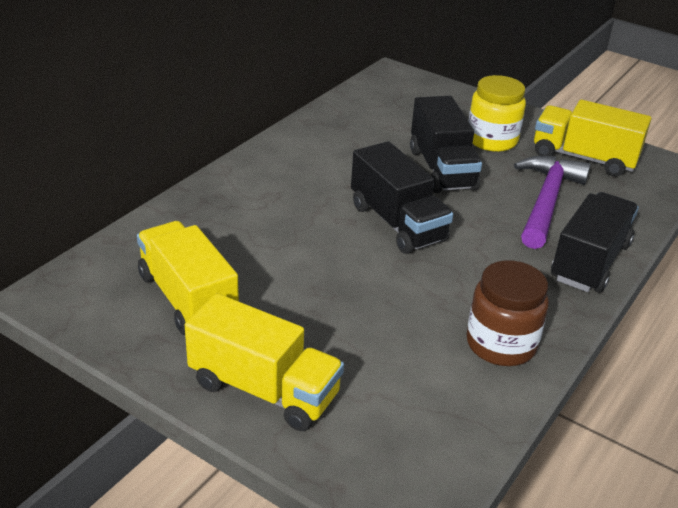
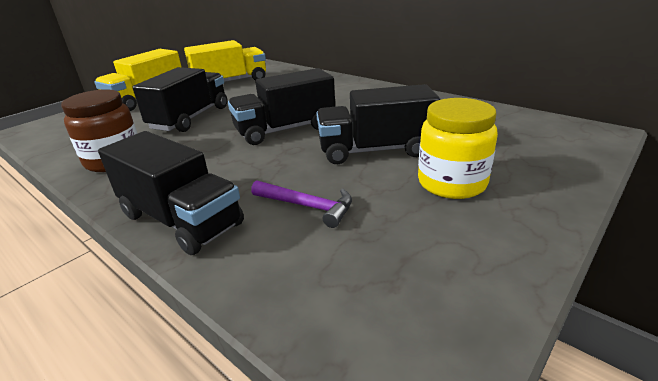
camera: 100 degrees right, 5 degrees down
(360, 310) = (190, 118): none -> black truck
(546, 201) = (307, 206): purple hammer -> purple hammer, size x0.58
(583, 158) = (426, 258): yellow truck -> none

